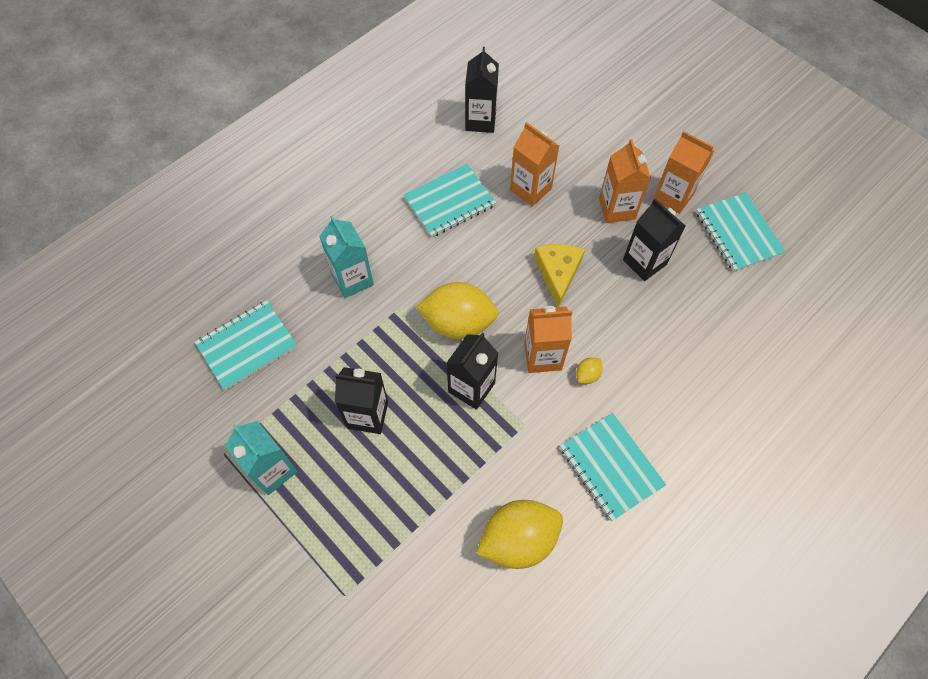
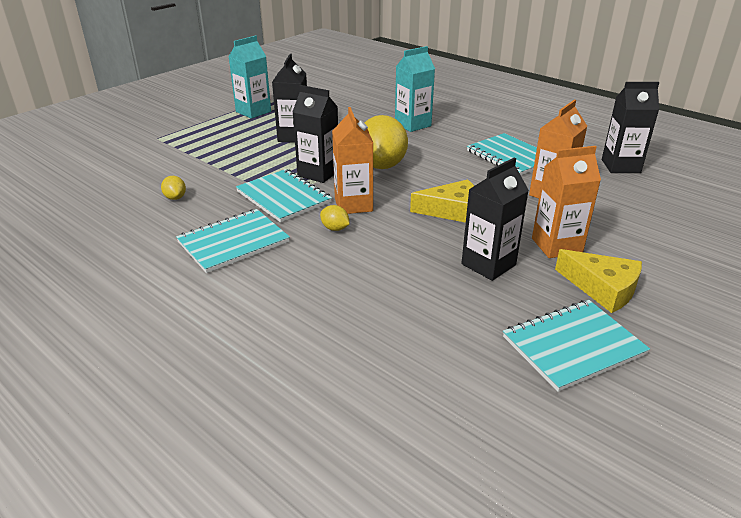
camera: 85 degrees right, 30 degrees down
(247, 346) = (348, 98): turquoise notebook -> turquoise notebook (283, 197)
(518, 539) = (175, 198): yellow lemon -> yellow lemon, size x0.42
(673, 196) = (602, 288): orange carton -> yellow cheese

